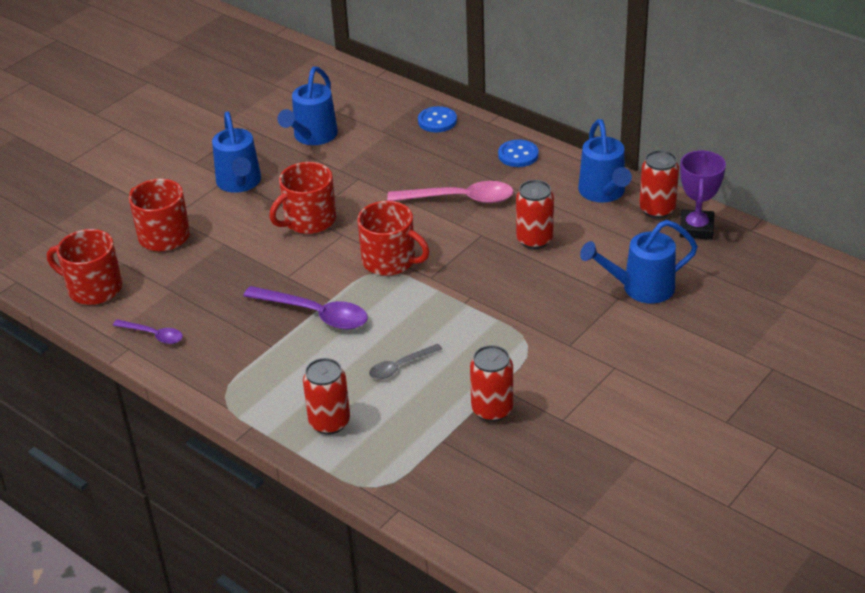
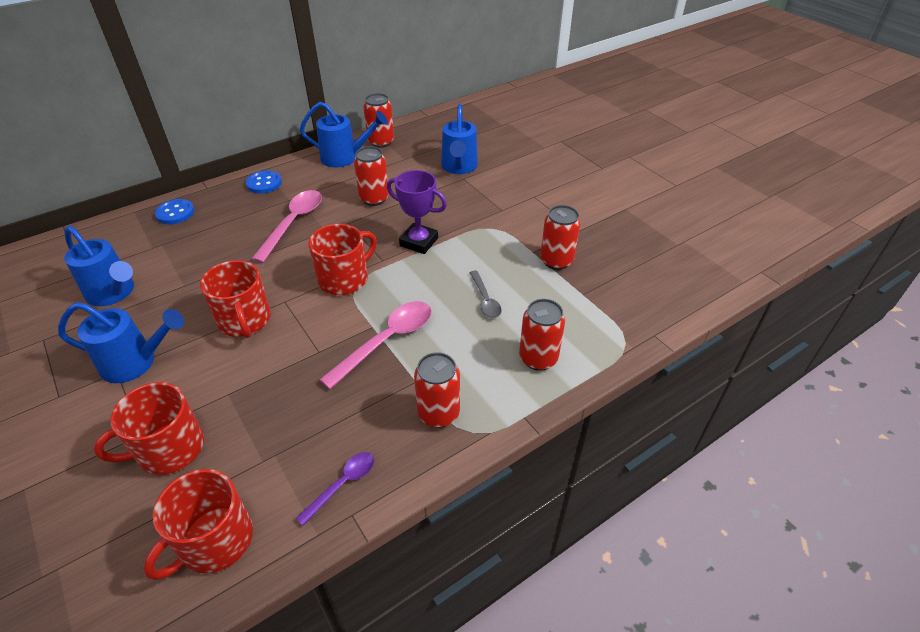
camera: 75 degrees left, 5 degrees up
(239, 370) = (438, 413): none -> red can
(314, 314) = (386, 341): purple spoon -> pink spoon
(696, 228) = (412, 133): purple trophy -> purple trophy (419, 242)

